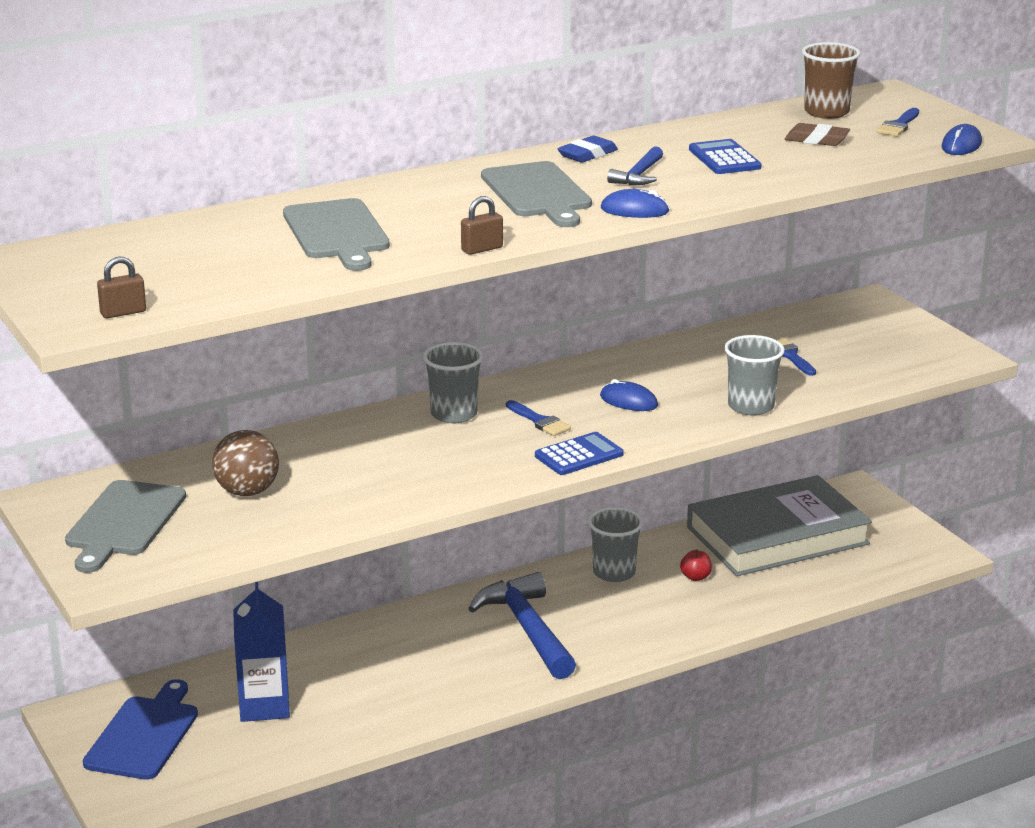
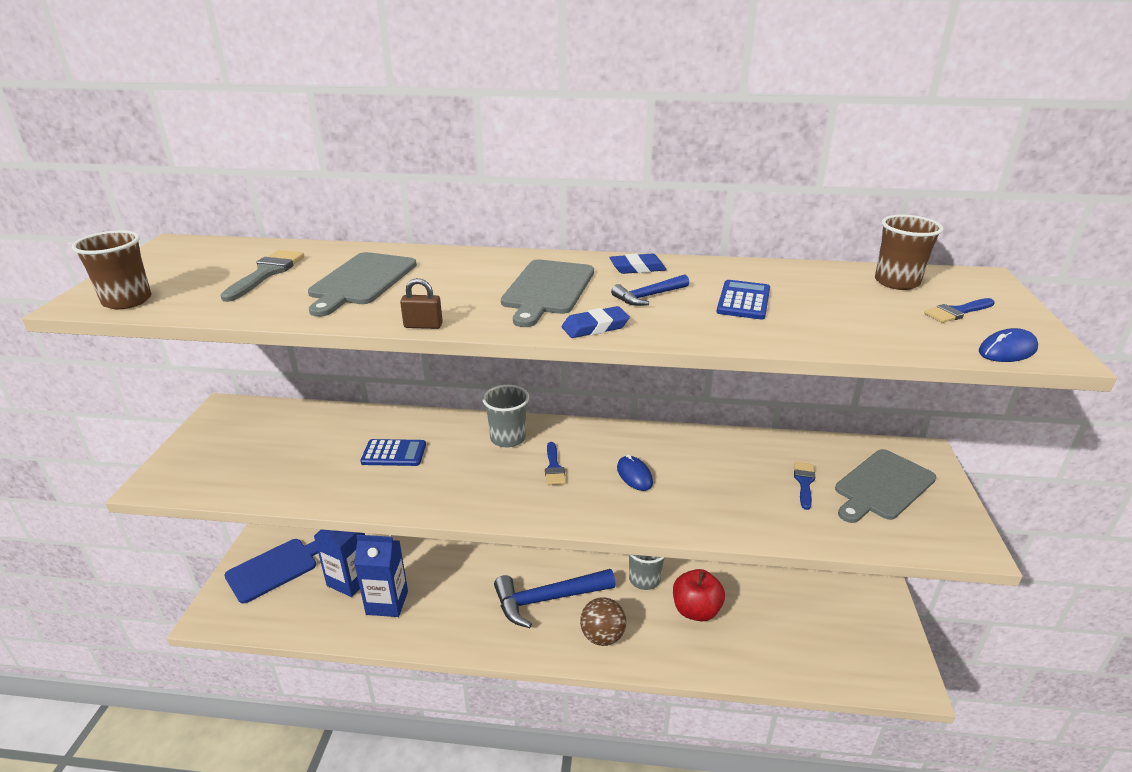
camera: 35 degrees right, 5 degrees up
(123, 312) = (127, 301): brown padlock -> brown cup
(124, 522) = (230, 442): grey cutting board -> grey cutting board (882, 486)
(213, 253) = (266, 273): none -> grey brush
(247, 492) = (318, 449): brown ball -> brown ball (602, 636)
(341, 705) = (387, 602): none -> blue carton
(527, 629) = (547, 599): blue hammer -> blue hammer turned 120 degrees counterclockwise
(579, 455) = (544, 511): blue calculator -> blue calculator (394, 453)
(634, 210) = (595, 327): blue mouse -> blue eraser
(695, 577) = (696, 610): red apple -> red apple, size x2.08
(751, 406) = (722, 520): grey cup -> none
(777, 535) = (786, 601): grey book -> none
(816, 139) = (854, 305): brown eraser -> none

